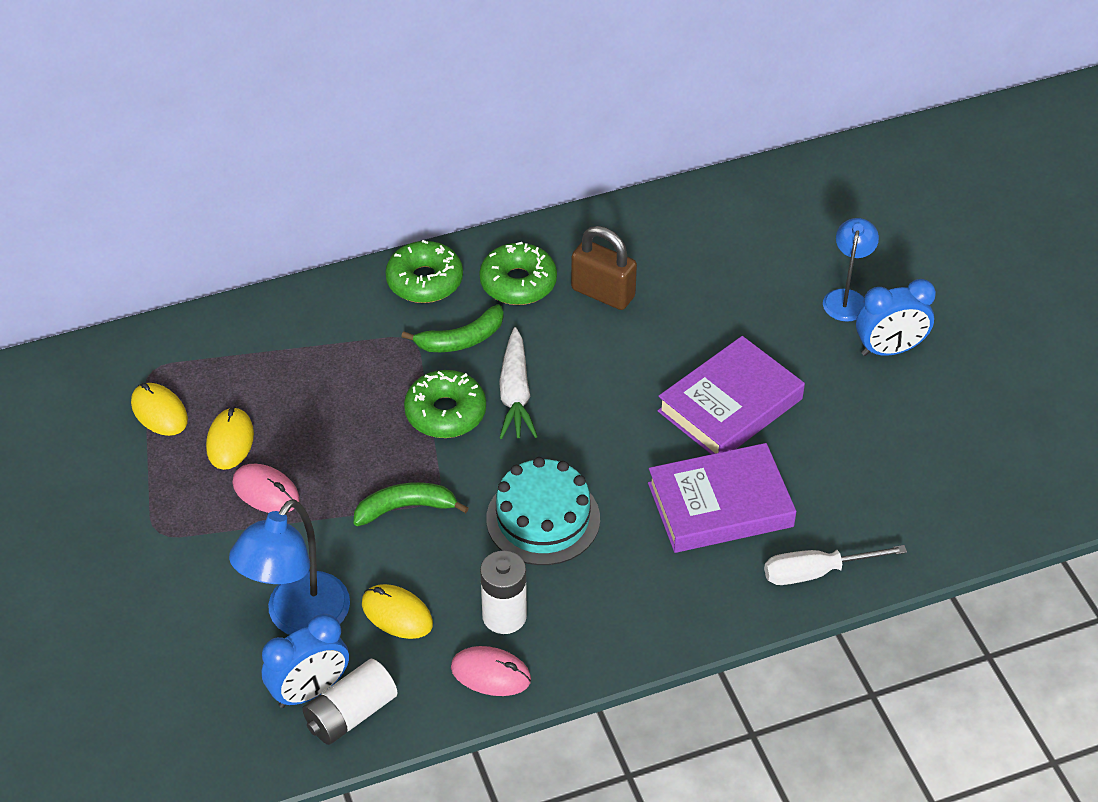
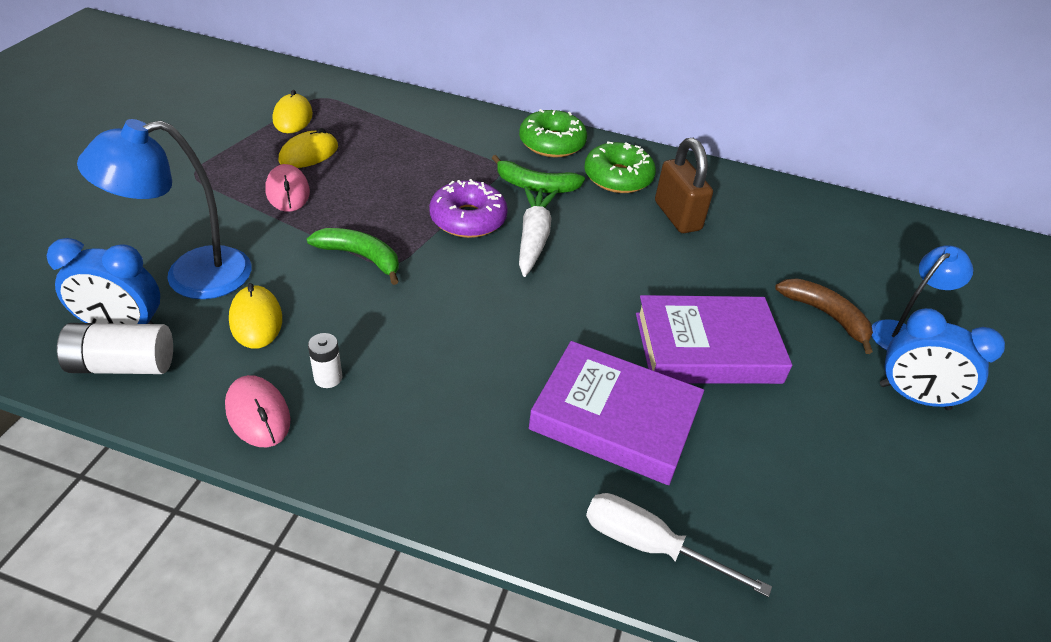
camera: 35 degrees right, 5 degrees down
(445, 413) = (468, 219): green donut -> purple donut
(504, 616) = (328, 378): white battery -> white battery, size x0.57
(515, 394) = (534, 237): white carrot -> white carrot turned 150 degrees clockwise
(543, 519) = (450, 329): turquoise cake -> none
(786, 318) = (825, 315): none -> brown banana

